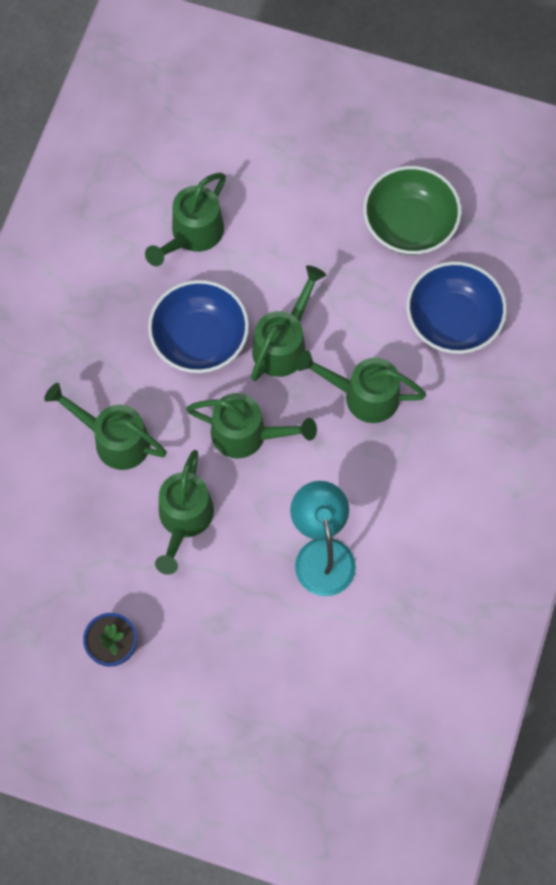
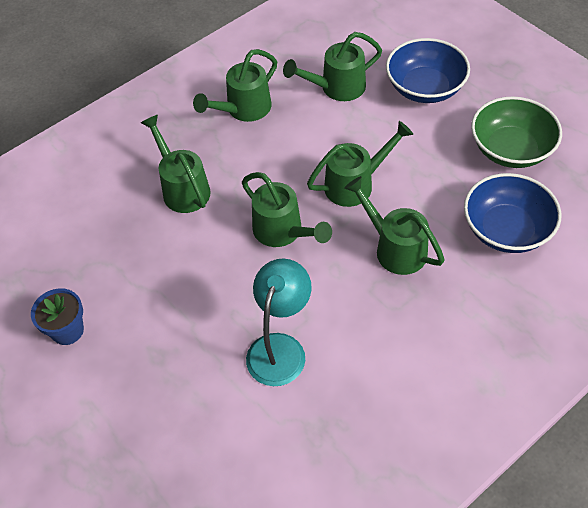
camera: 35 degrees right, 15 degrees down
(184, 520) = (190, 266): green watering can -> green watering can (243, 109)
(200, 339) = (294, 153): blue bowl -> blue bowl (425, 88)

